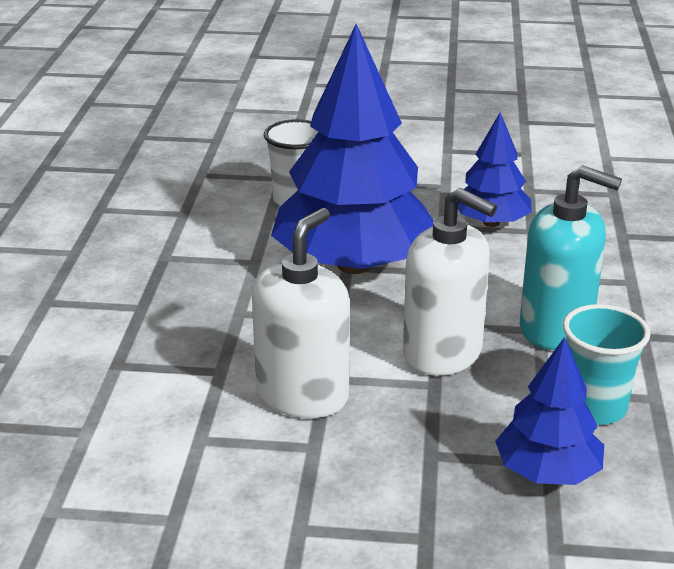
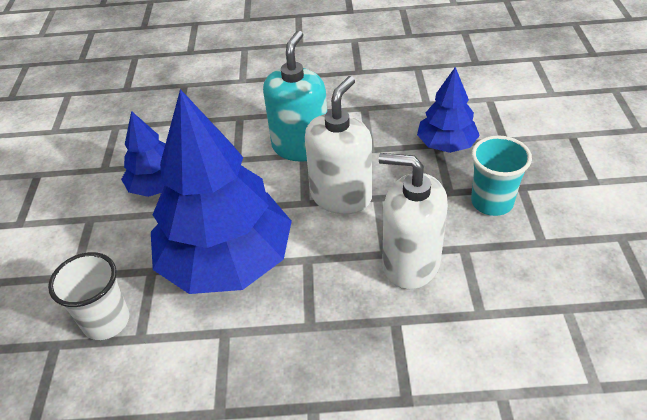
camera: 95 degrees left, 15 degrees up
(594, 408) = (381, 129): turquoise cup -> turquoise cup (492, 202)

